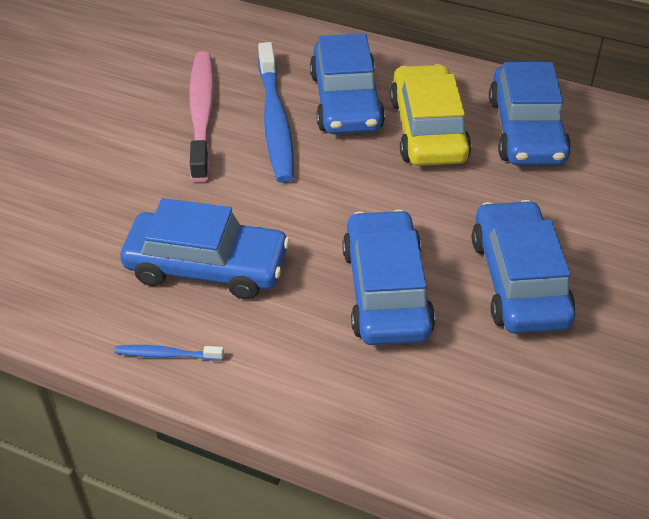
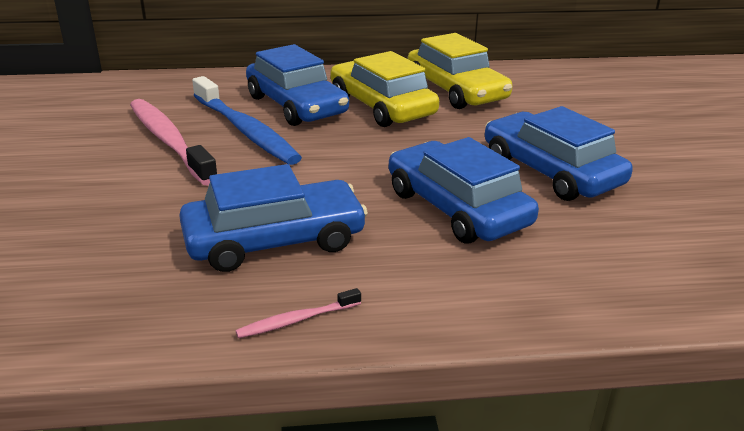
camera: 30 degrees left, 15 degrees down
(166, 354) = (297, 320): blue toothbrush -> pink toothbrush
(526, 130) = (456, 91): blue car -> yellow car

